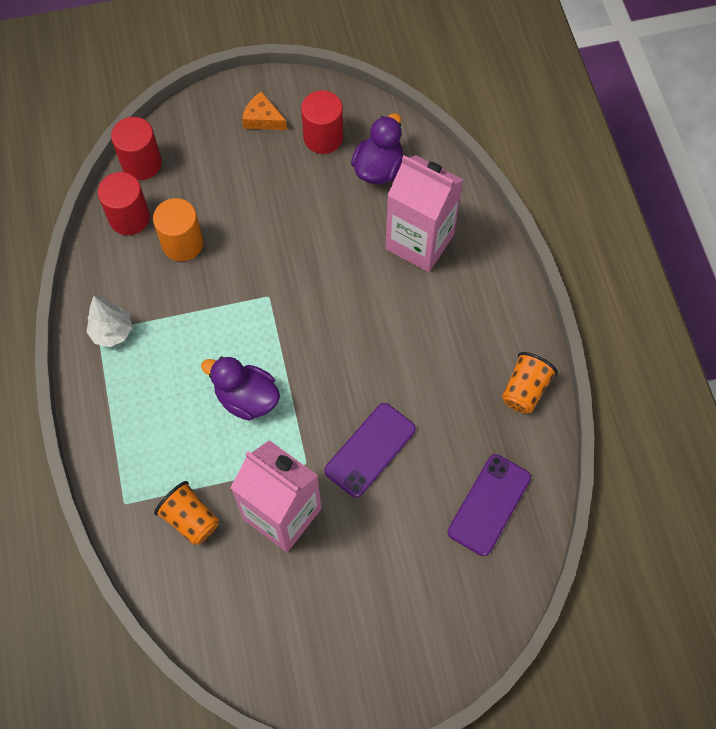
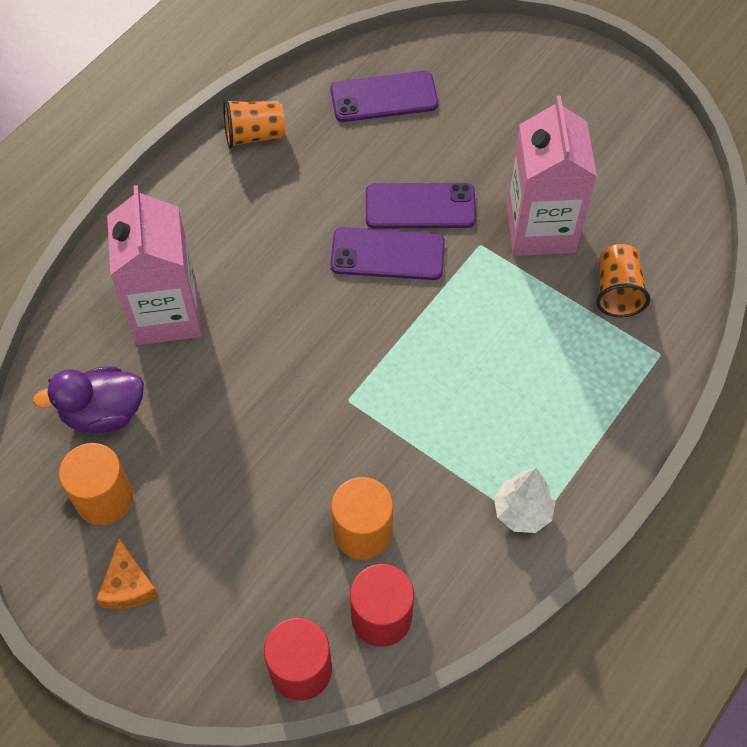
camera: 130 degrees left, 5 degrees down
(247, 398) = (469, 335): purple duck -> none
(323, 137) = (104, 499): red cylinder -> orange cylinder
(350, 398) = (387, 254): none -> purple phone

